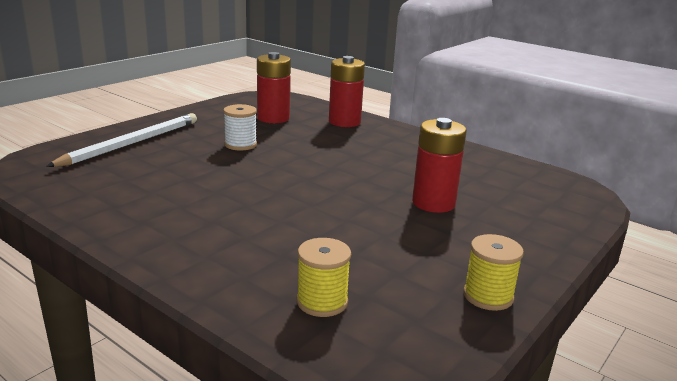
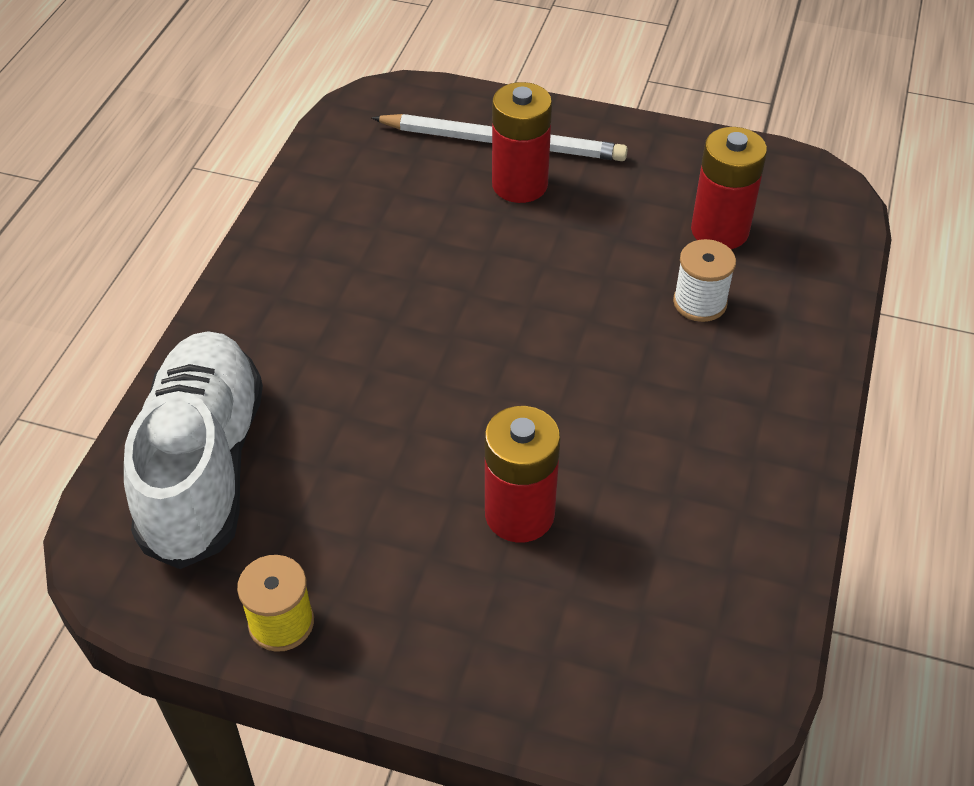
camera: 70 degrees right, 25 degrees up
(240, 144) = (580, 239): white spool -> white spool (700, 302)
(322, 302) = (204, 466): yellow spool -> white shoe
(344, 122) = (781, 318): red battery -> red battery (519, 185)

